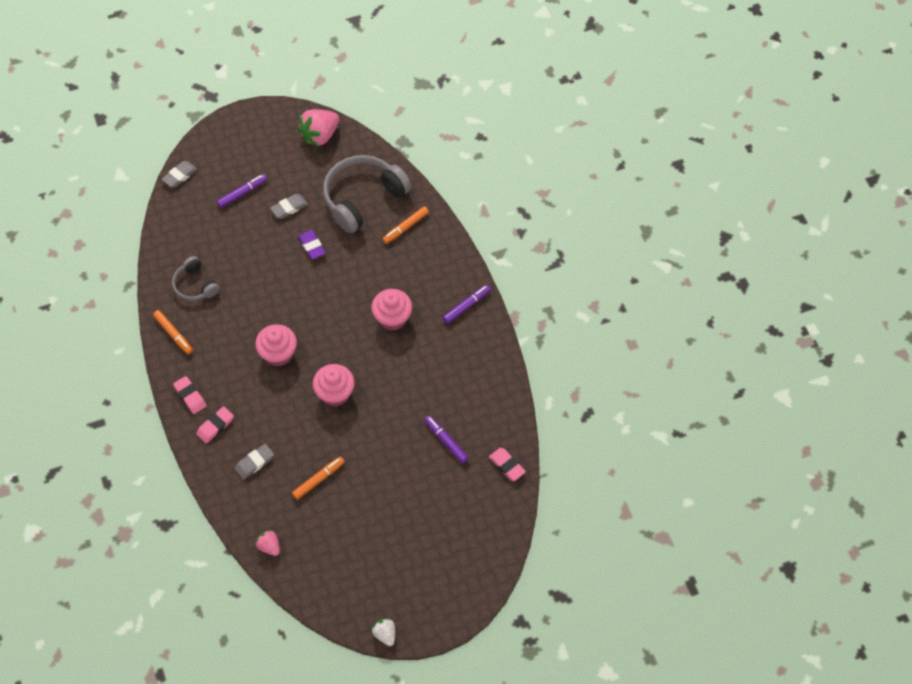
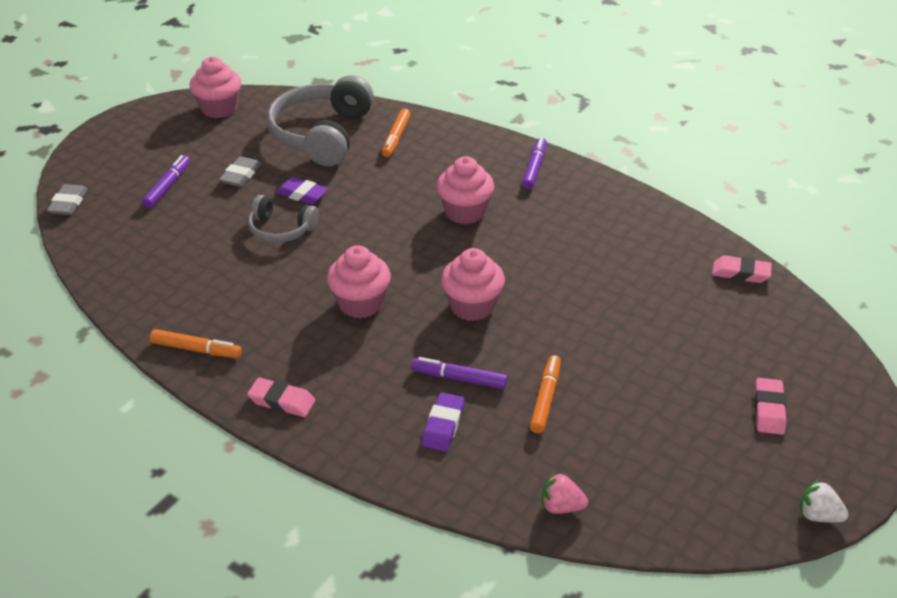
camera: 35 degrees left, 20 degrees down
(195, 285) = (182, 290): grey headphones -> grey headphones (281, 229)
(215, 426) = (349, 415): pink eraser -> pink eraser (768, 410)
(254, 463) = (443, 425): grey eraser -> purple eraser
(320, 135) = (219, 109): pink strawberry -> pink cupcake
(446, 441) = (651, 285): purple marker -> purple marker (460, 379)

